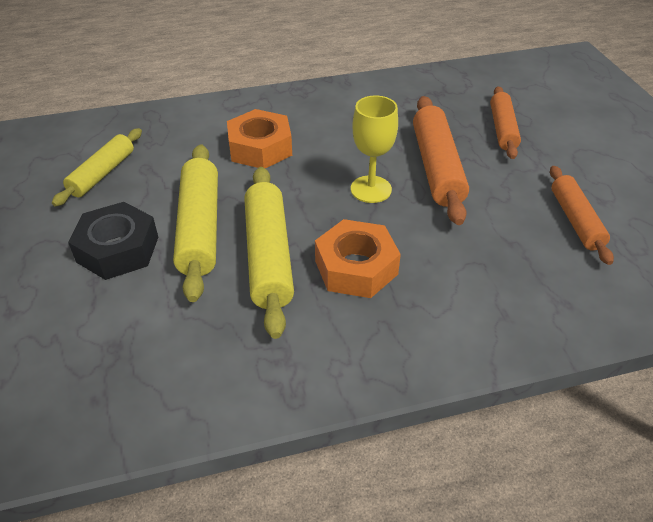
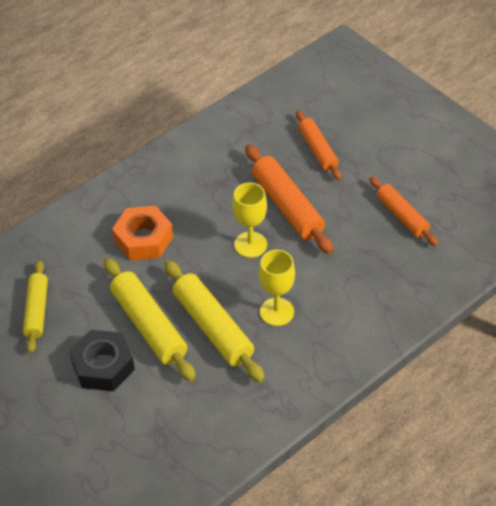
camera: 25 degrees left, 5 degrees up
(356, 267) = (277, 312): orange nut -> yellow goblet

